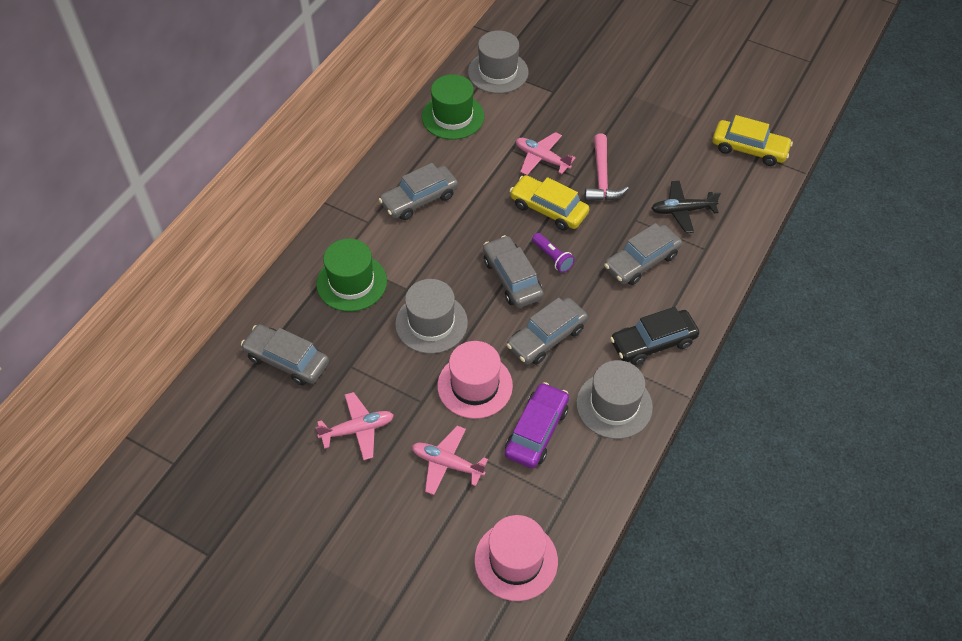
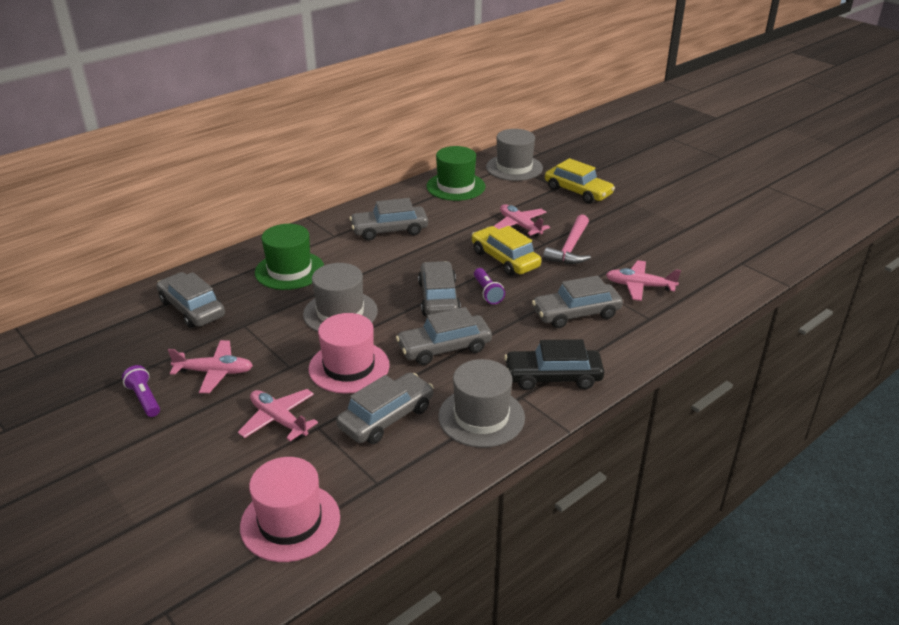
camera: 20 degrees right, 20 degrees down
(313, 480) = (144, 399): none -> purple flashlight
(537, 431) = (386, 417): purple car -> grey car
(682, 210) = (639, 286): black plane -> pink plane
(749, 149) = (733, 257): yellow car -> yellow car (578, 191)

